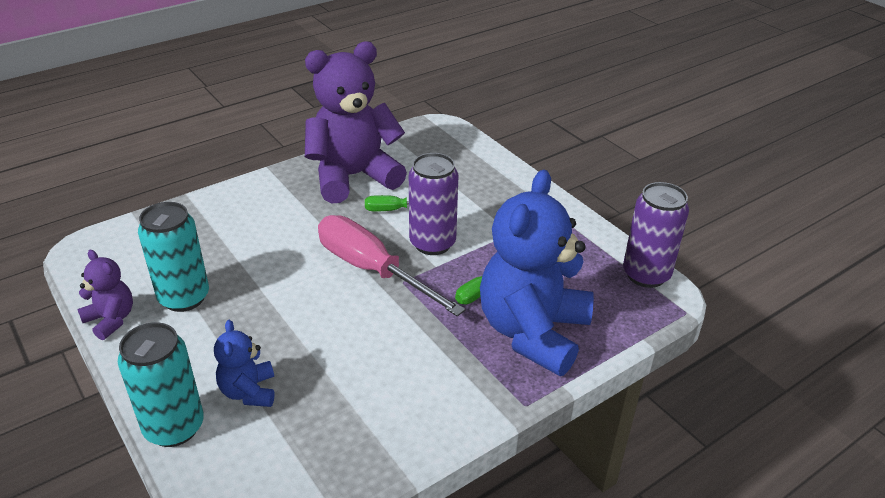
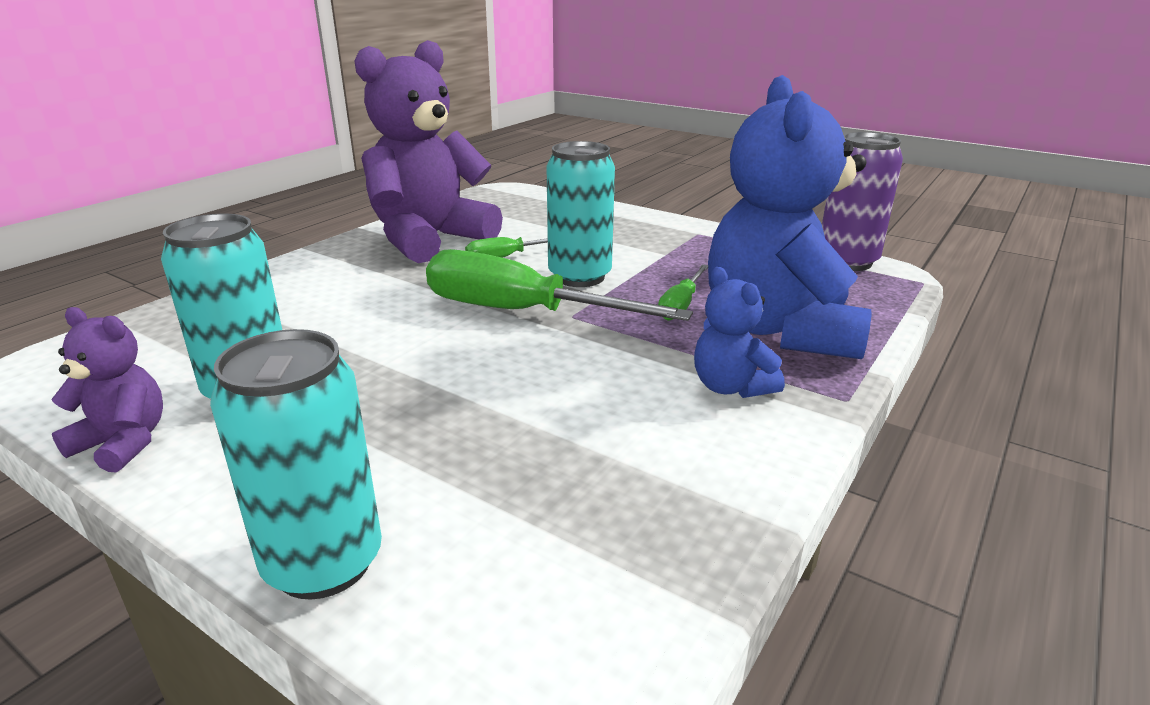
camera: 20 degrees left, 10 degrees down
(249, 391) = (433, 479): blue teddy bear -> blue teddy bear (731, 387)
(372, 270) = (521, 312): pink screwdriver -> green screwdriver
(432, 243) = (579, 277): purple can -> turquoise can

